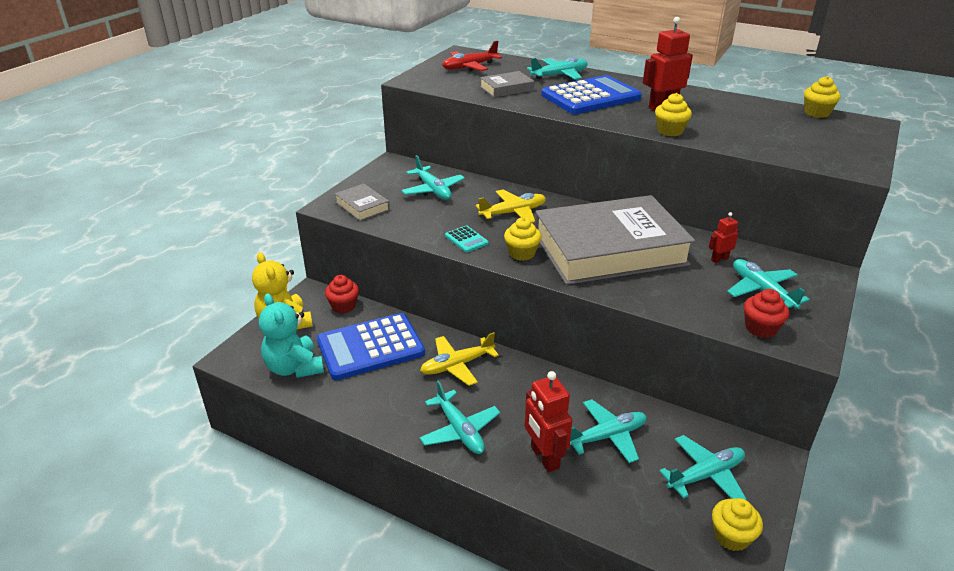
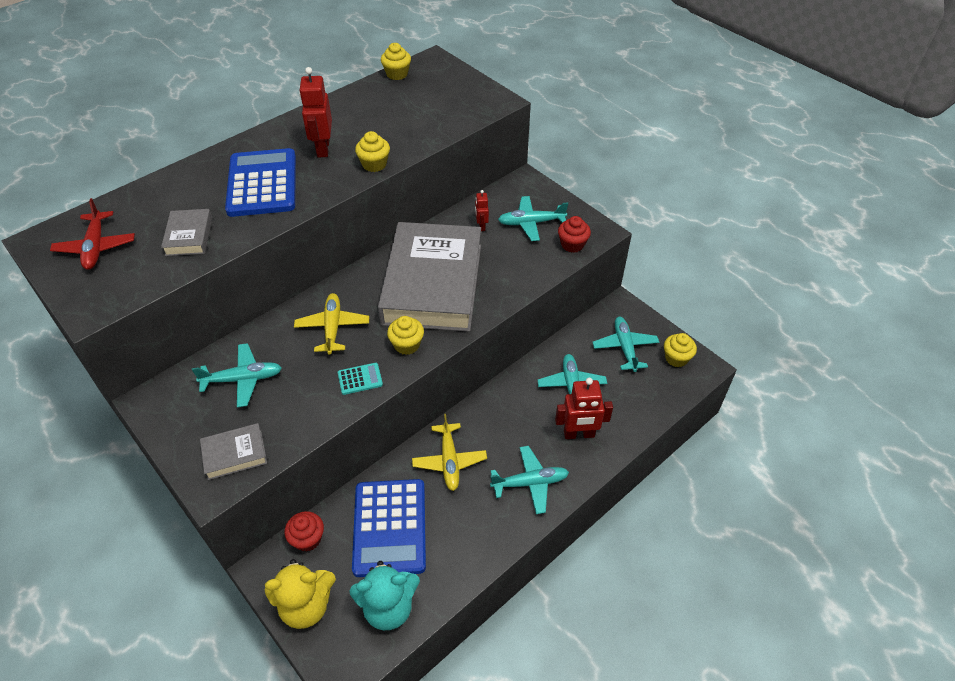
camera: 70 degrees left, 15 degrees up
(559, 75) = (188, 185): turquoise plane -> none

